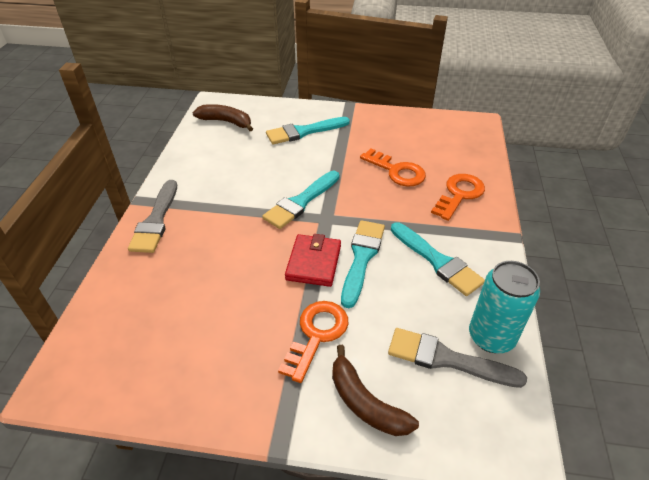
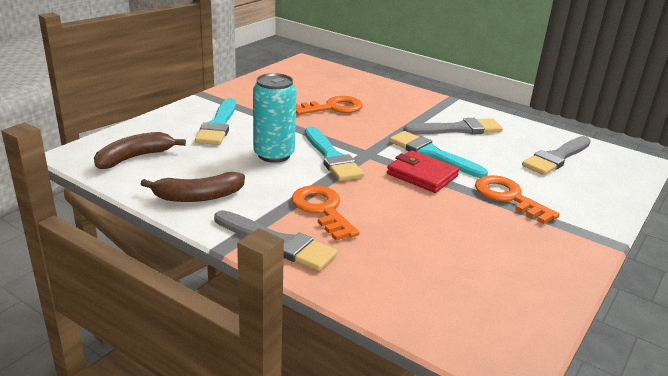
camera: 65 degrees left, 15 degrees down
(365, 402) = (585, 198): brown banana -> brown banana (198, 196)
(437, 261) = (458, 129): turquoise brush -> grey brush
(459, 194) = (388, 97): orange key -> orange key (322, 209)
(491, 337) = (543, 137): turquoise can -> turquoise can (274, 154)

